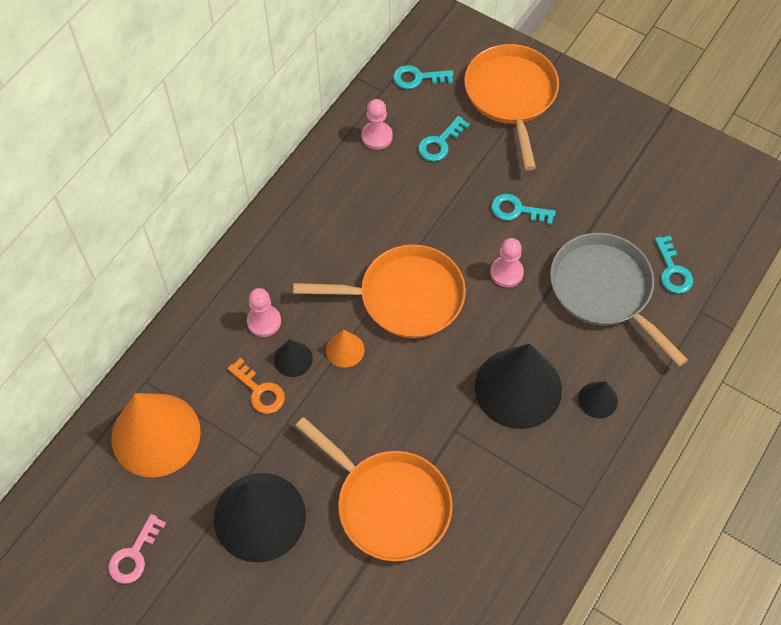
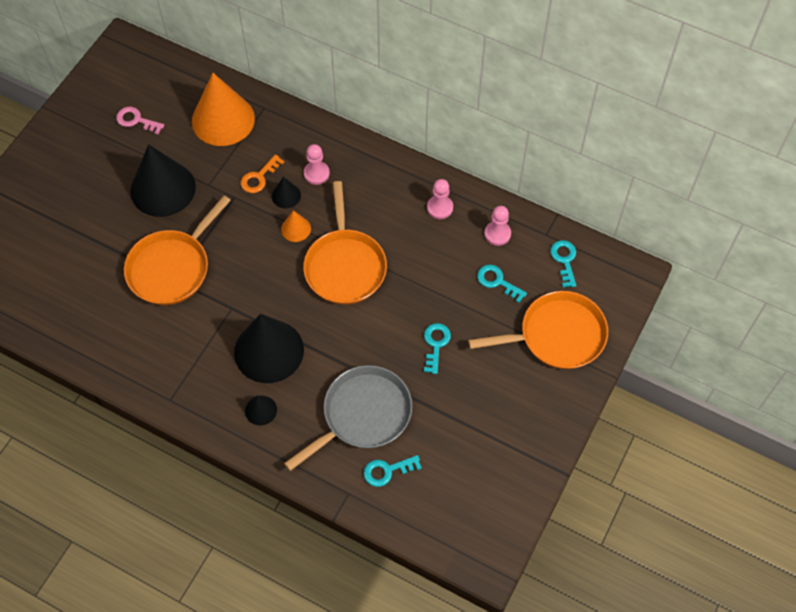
camera: 85 degrees right, 0 degrees up
(506, 272) = (373, 338): pink pawn -> pink pawn (440, 208)

